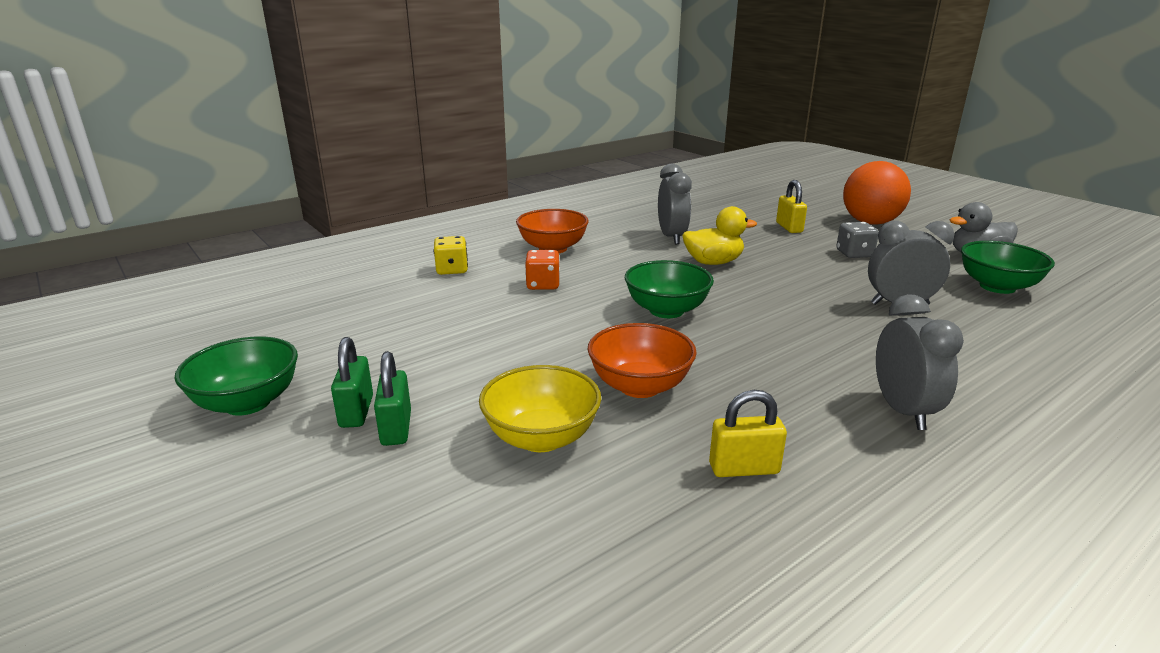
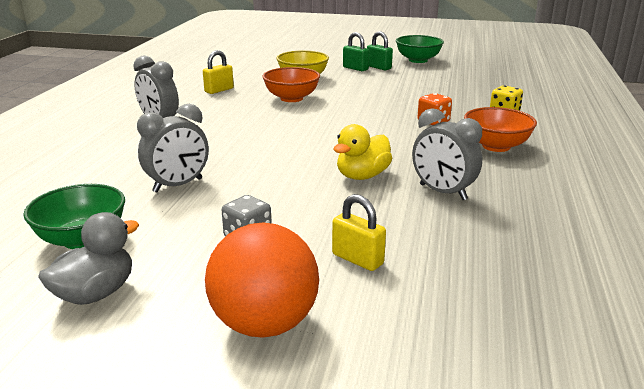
camera: 140 degrees right, 0 degrees up
(666, 310) = (334, 130): green bowl -> none

